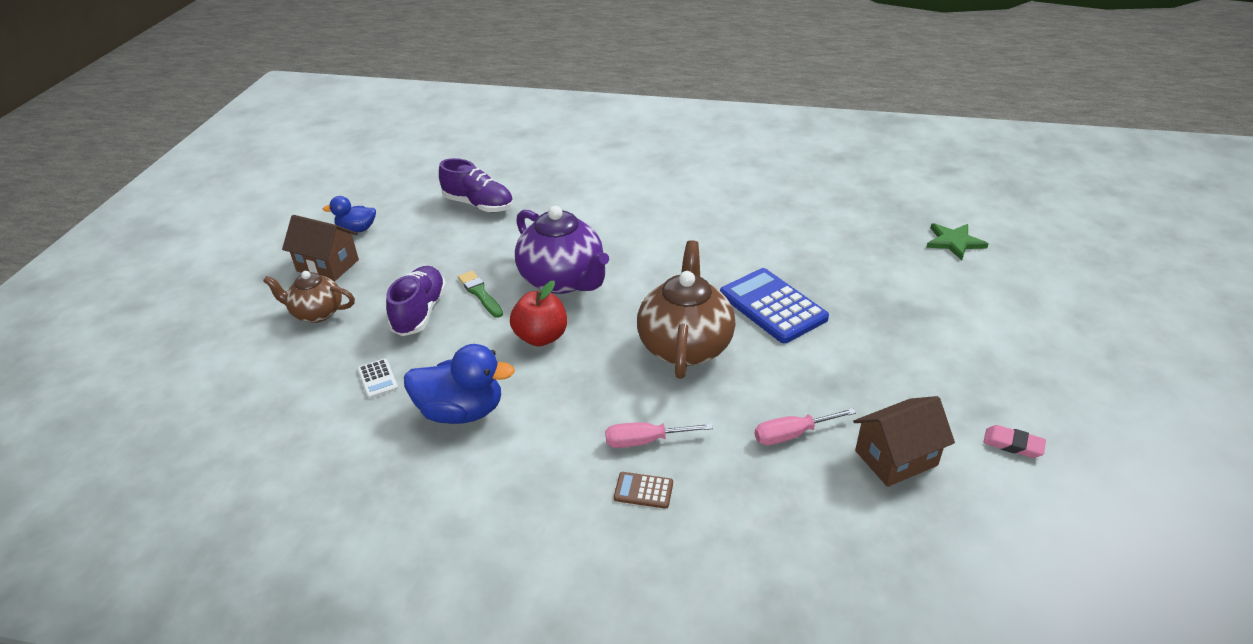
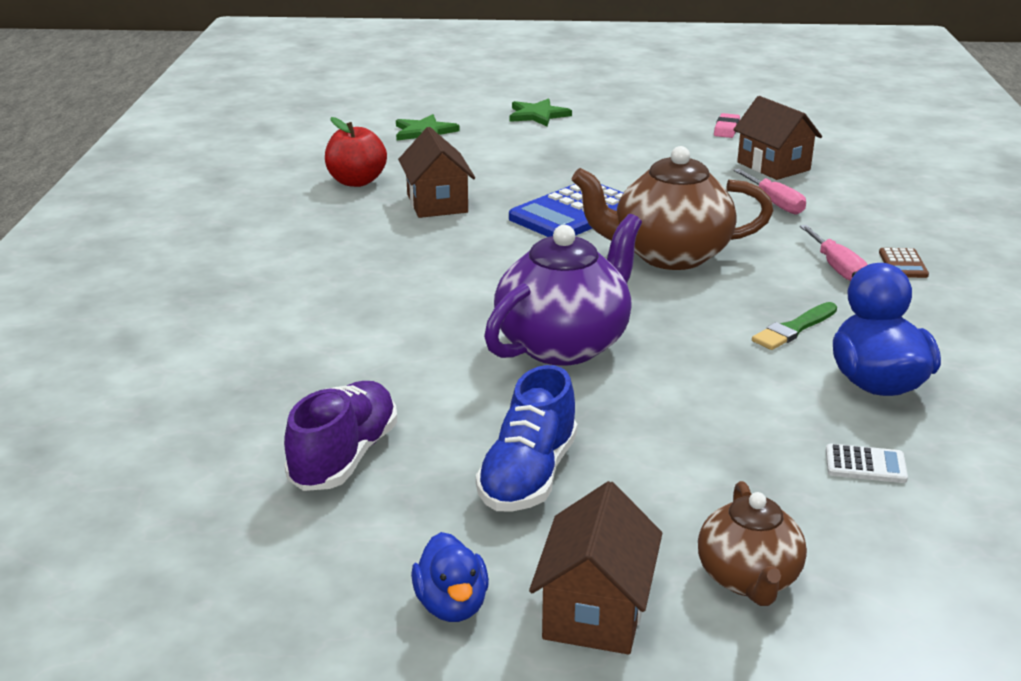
camera: 100 degrees left, 10 degrees down
(377, 379) = (865, 465): white calculator -> white calculator turned 45 degrees clockwise
(420, 312) = (693, 459): purple shoe -> none
(435, 256) = (528, 476): none -> blue shoe
(480, 293) = (621, 410): green brush -> green brush (794, 329)
(541, 337) = (700, 346): red apple -> red apple (356, 181)
(793, 242) = (437, 203): none -> brown house
(1021, 309) = (538, 115): none -> green star

